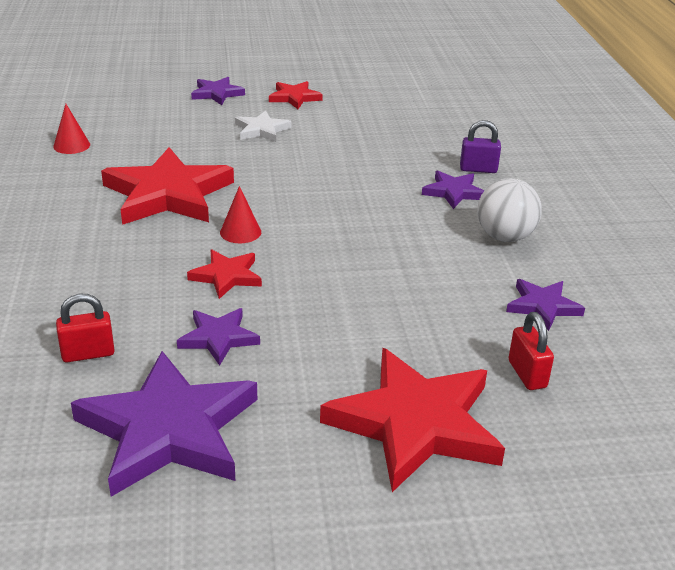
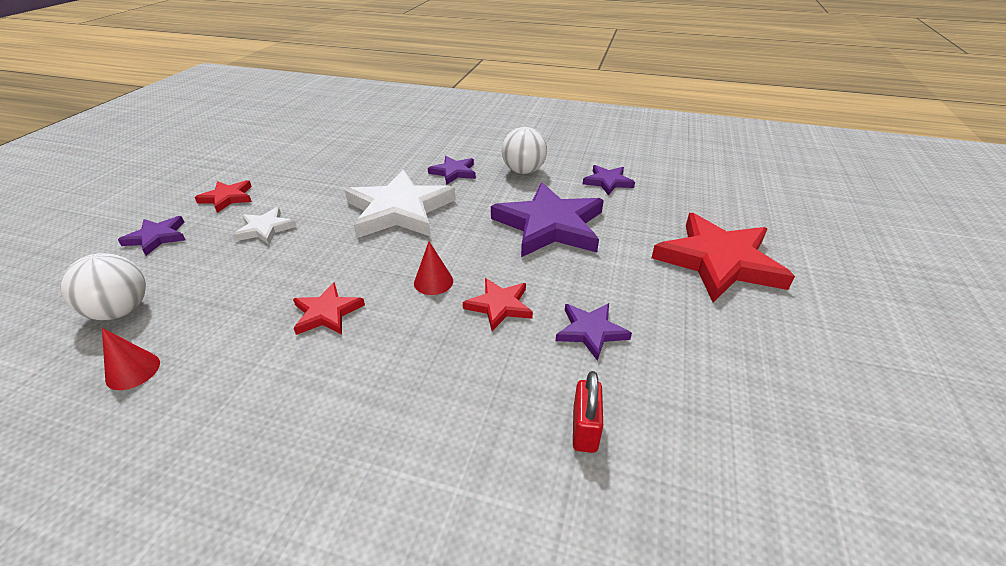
camera: 65 degrees left, 5 degrees up
(126, 117) = (121, 311): none -> white ball
(168, 194) = (327, 313): red star -> red star, size x0.50
(169, 430) = (713, 390): purple star -> purple star (550, 225)
(345, 182) = (399, 210): none -> white star
(478, 169) = (432, 155): purple padlock -> none
(527, 374) = (675, 207): red padlock -> none

